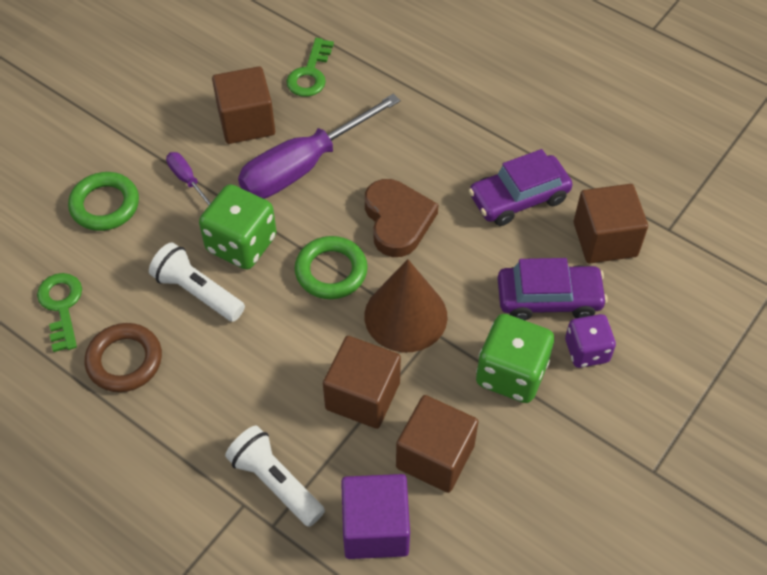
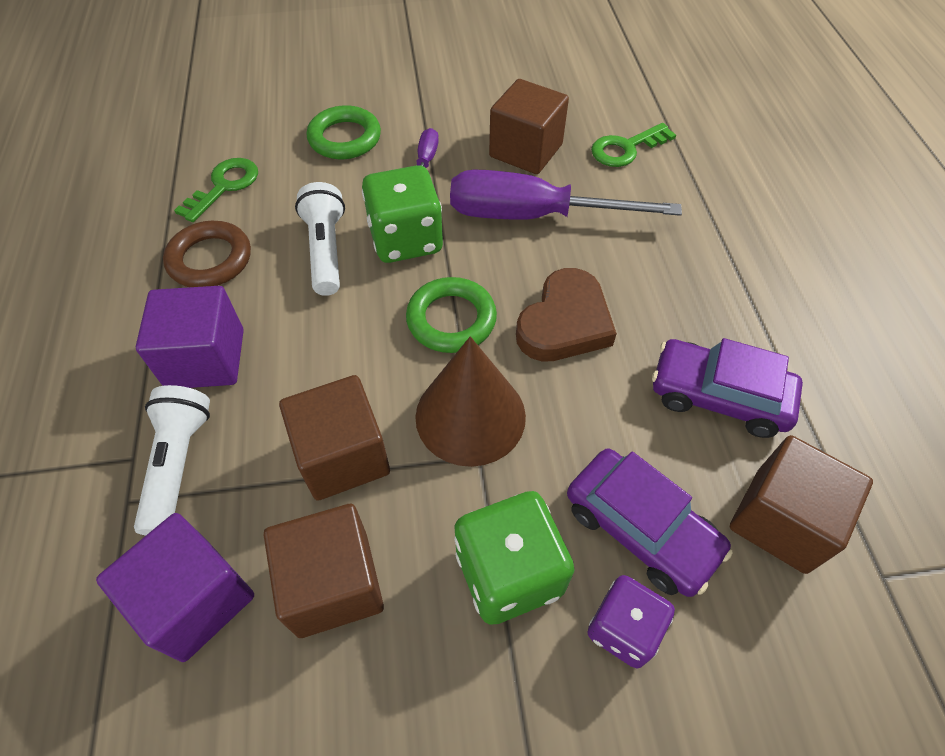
camera: 45 degrees right, 0 degrees up
(210, 418) = (206, 358): none -> purple cube

